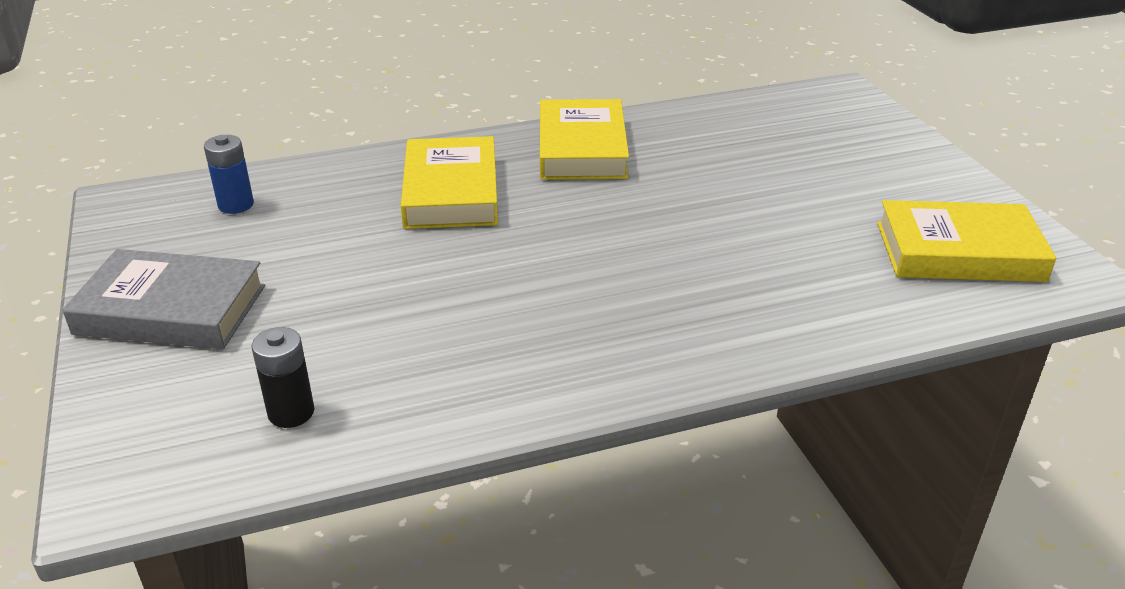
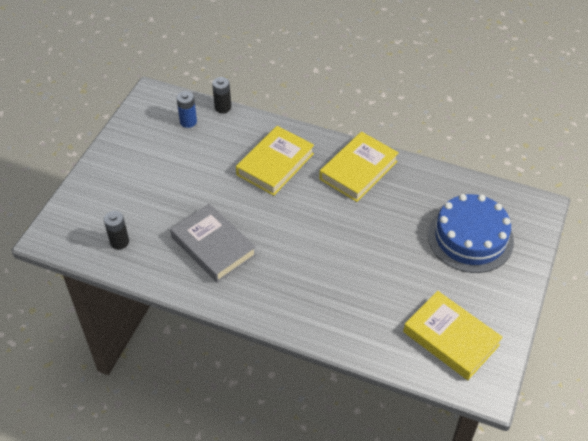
camera: 40 degrees right, 15 degrees up
(171, 309) = (122, 167): grey book -> grey book (213, 246)
(278, 167) = (223, 107): none -> black battery
(818, 149) = (470, 238): none -> blue cake

